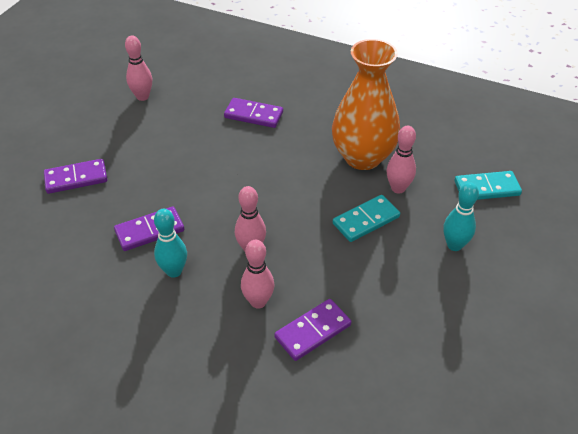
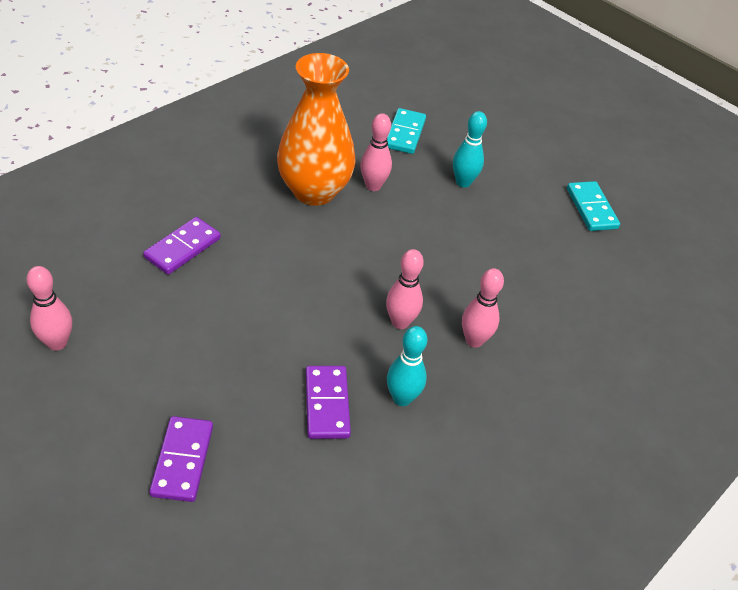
camera: 75 degrees left, 0 degrees up
(313, 331) = (525, 313): purple domino -> none
(366, 220) = (404, 224): turquoise domino -> turquoise domino (591, 208)

